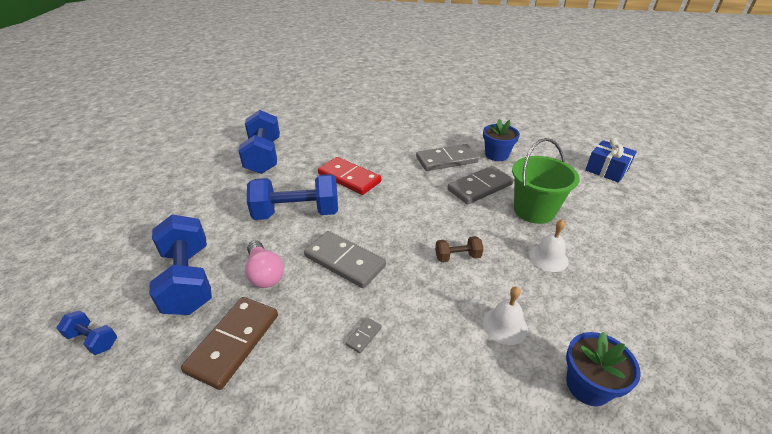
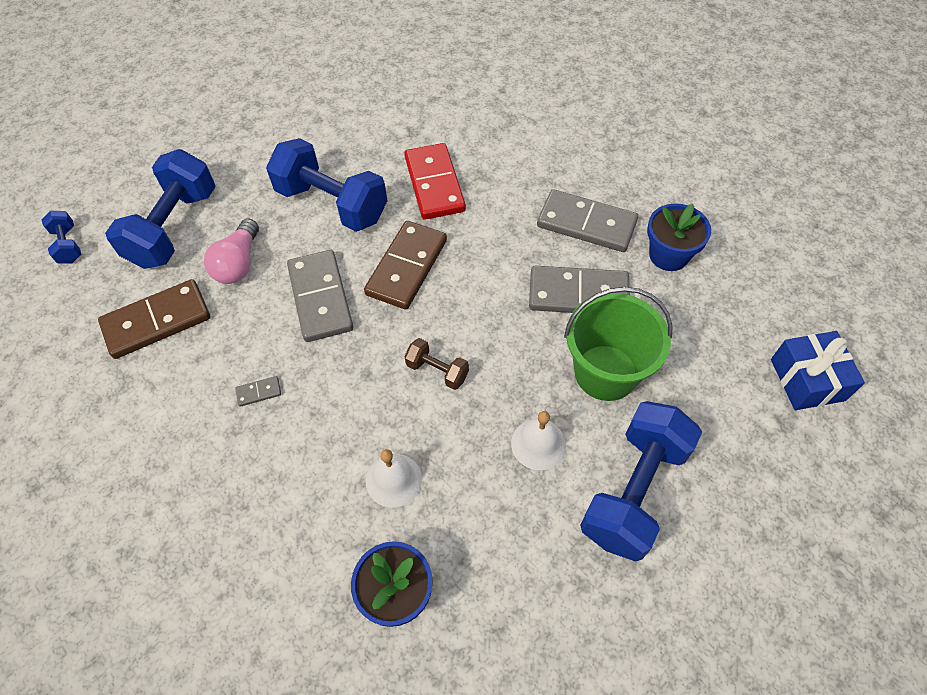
camera: 40 degrees right, 20 degrees up
(264, 156) = (372, 94): blue dumbbell -> blue dumbbell (634, 491)
(379, 220) = (407, 267): none -> brown domino

